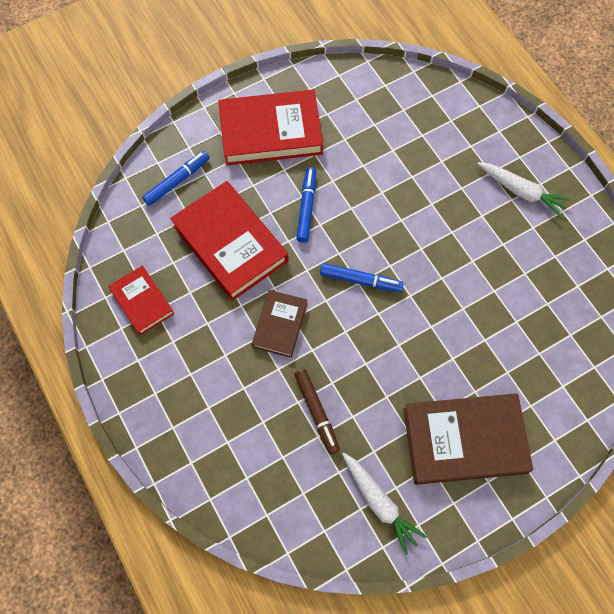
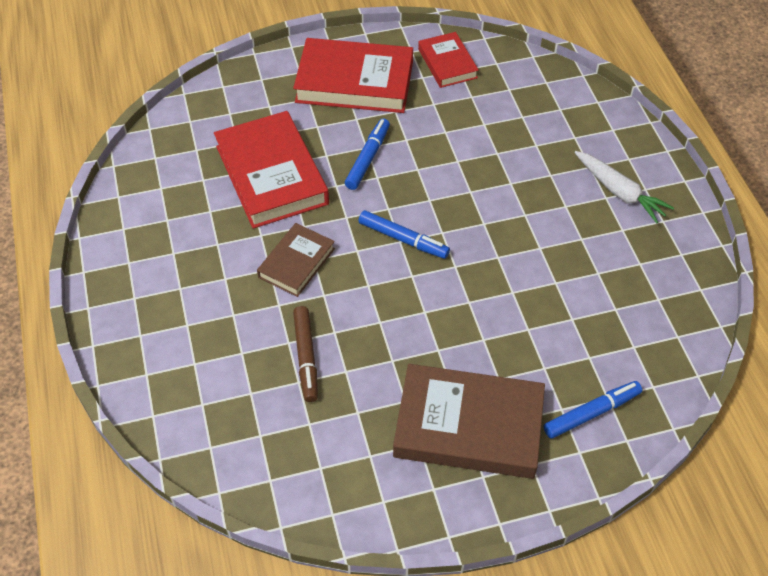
camera: 15 degrees right, 15 degrees down
(142, 302) = (155, 209): red book -> red book (447, 63)
(177, 181) = (237, 107): blue marker -> blue marker (591, 413)
(379, 503) = (345, 467): white carrot -> none

